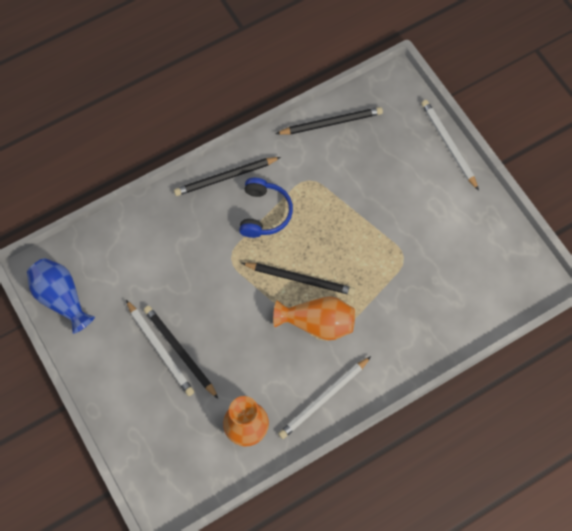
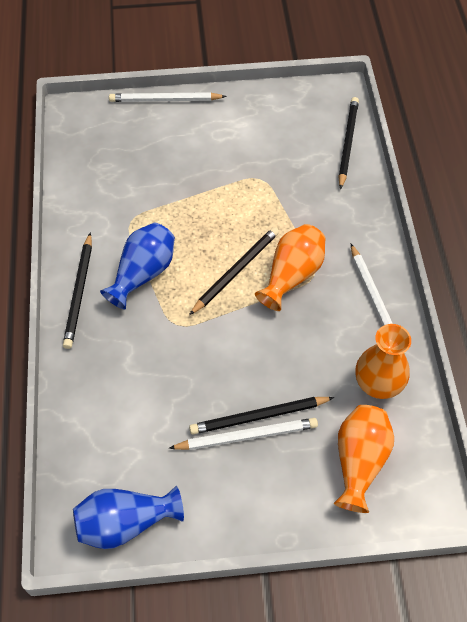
camera: 65 degrees left, 10 degrees down
(174, 438) = (359, 462): none -> orange vase
(264, 213) = (143, 273): blue headphones -> blue vase
(331, 123) = (80, 178): black pencil -> black pencil (347, 143)

